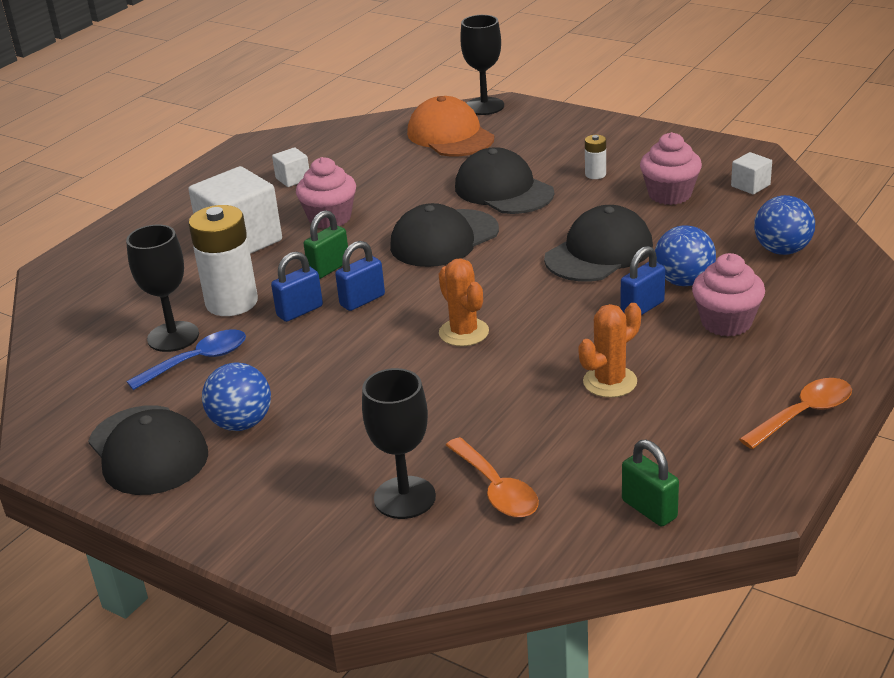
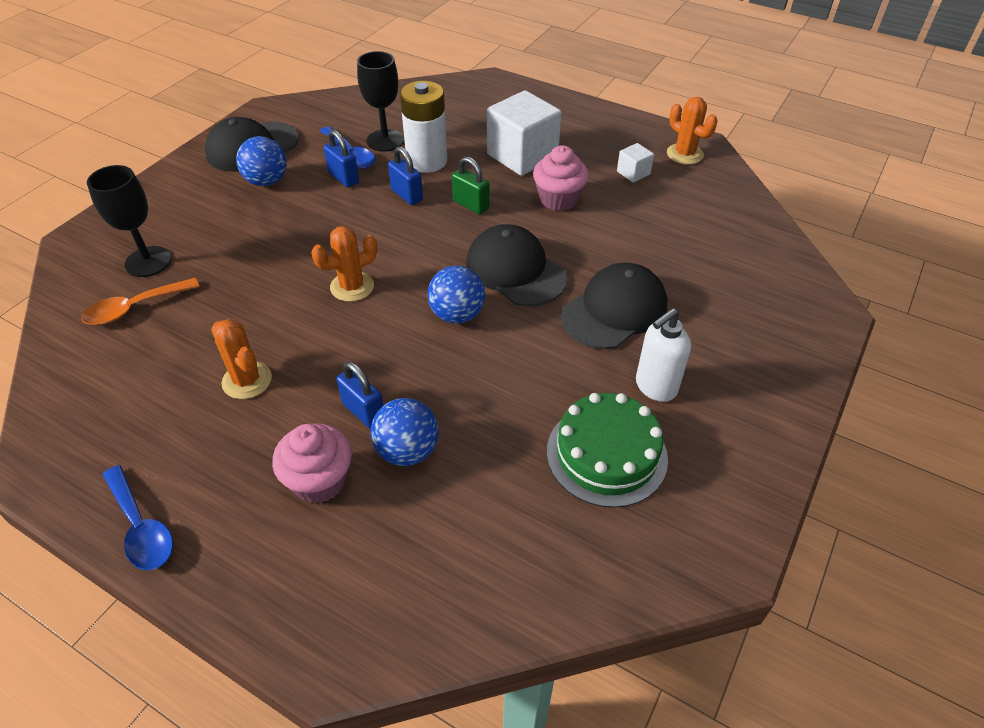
camera: 85 degrees right, 15 degrees up
(267, 152) = (684, 154): none -> orange cactus
(362, 300) = (416, 226): blue padlock -> blue padlock (343, 178)
(450, 135) = (739, 269): orange cap -> none
(484, 106) = (822, 294): black goblet -> none
(595, 174) = (655, 387): white battery -> white soap dispenser
(599, 252) = (477, 382): black cap -> none
(649, 509) = (66, 397): green padlock -> none
(669, 194) = (606, 454): pink cupcake -> green cake
(750, 185) = (632, 545): white cube -> none
(782, 250) = (462, 557): blue ball -> blue ball (457, 315)
(803, 414) = (141, 527): orange spoon -> blue spoon

